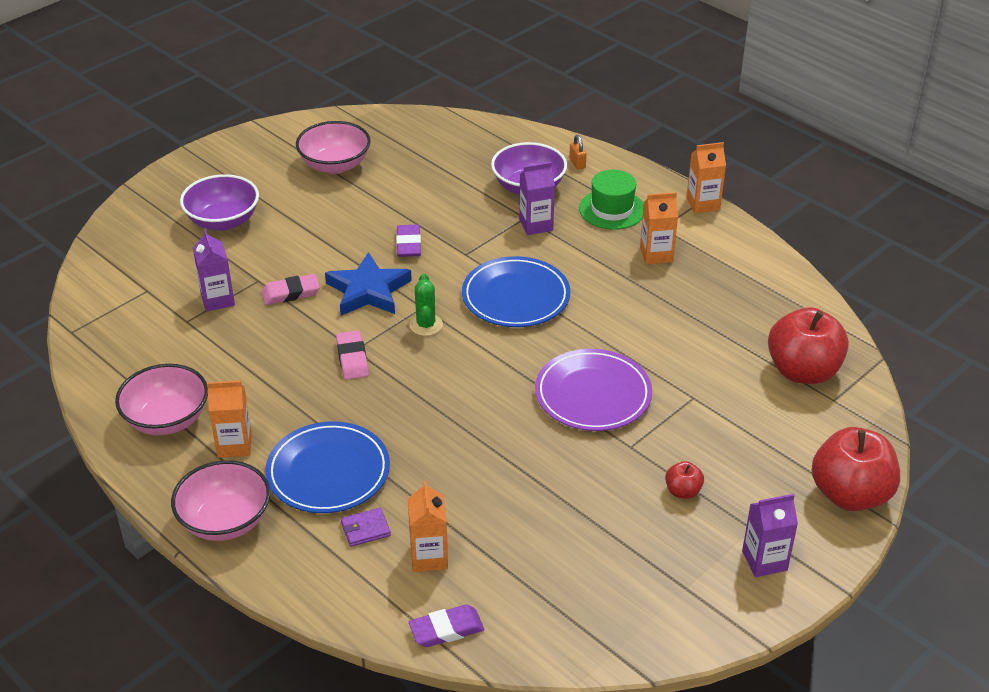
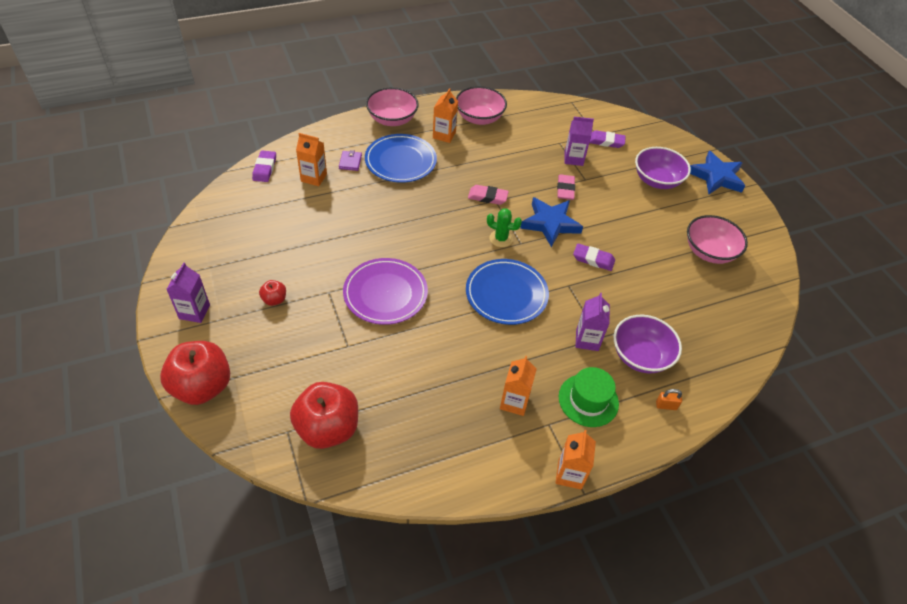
camera: 110 degrees right, 10 degrees up
(159, 278) = (606, 141): none -> purple eraser
(186, 176) = (716, 177): none -> blue star

